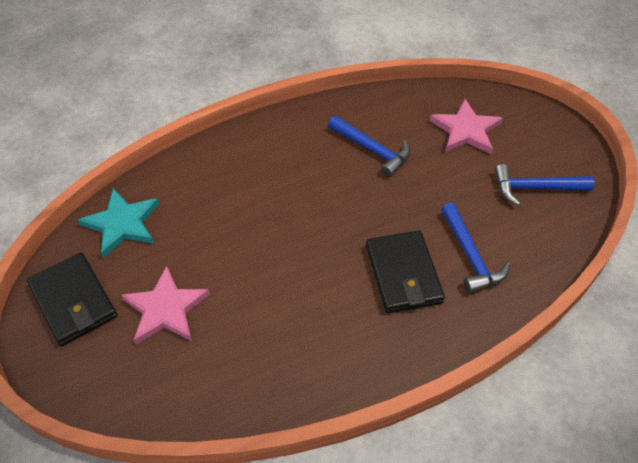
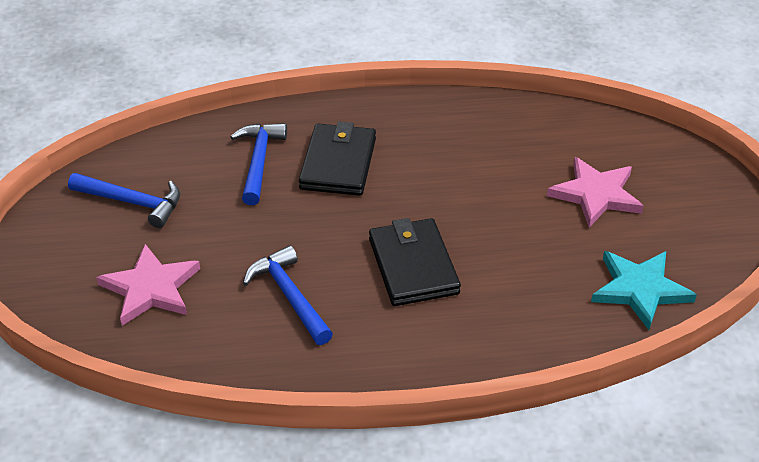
camera: 160 degrees left, 10 degrees down
(74, 301) = (696, 225): black wallet -> black wallet (413, 266)

